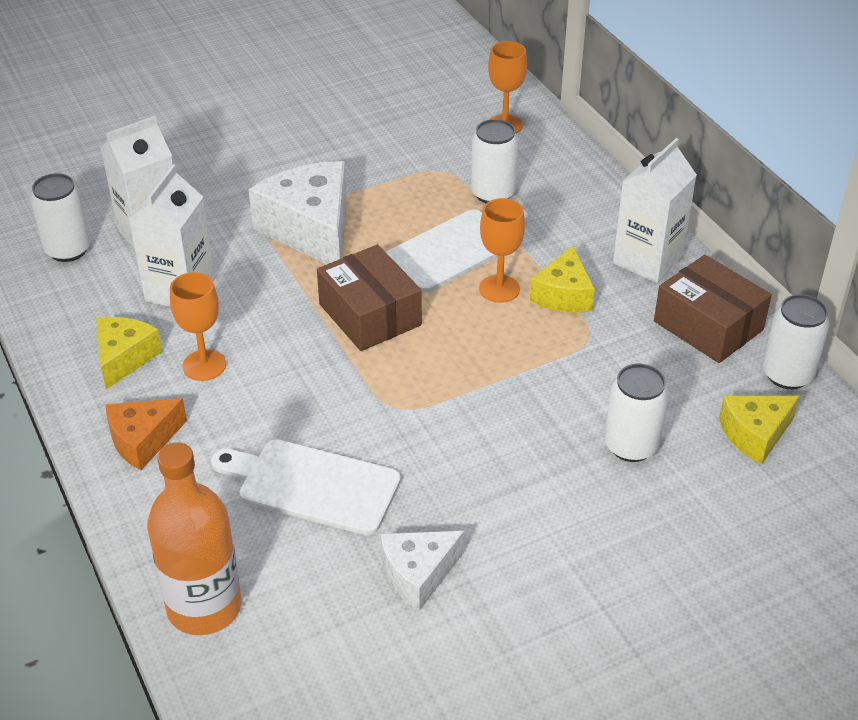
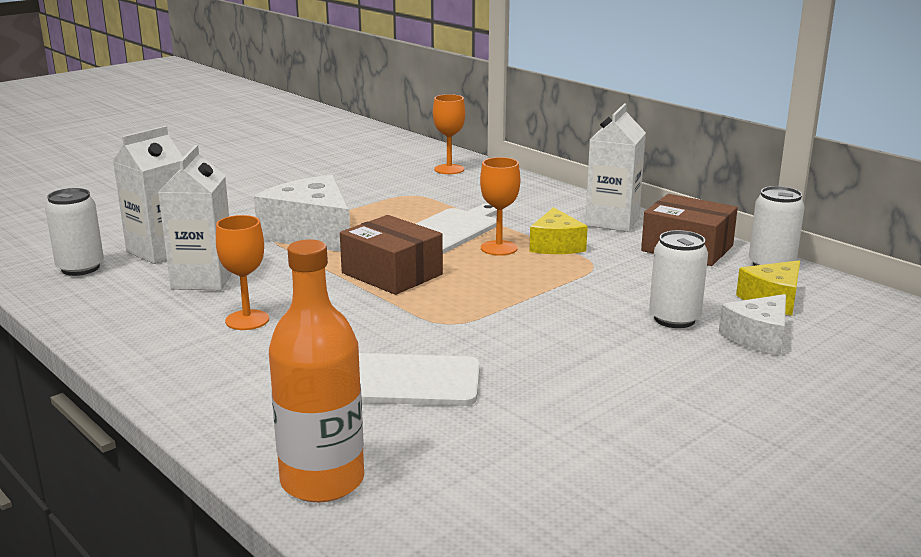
camera: 15 degrees left, 20 degrees down
(124, 358) = (163, 325): yellow cheese -> none
(143, 440) = (204, 374): orange cheese -> none
(418, 574) = (533, 424): white cheese -> white cheese (758, 338)
(493, 193) = (461, 202): white can -> none

